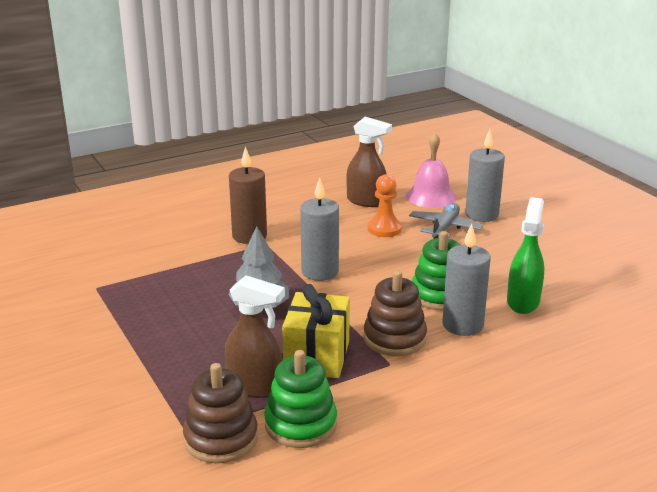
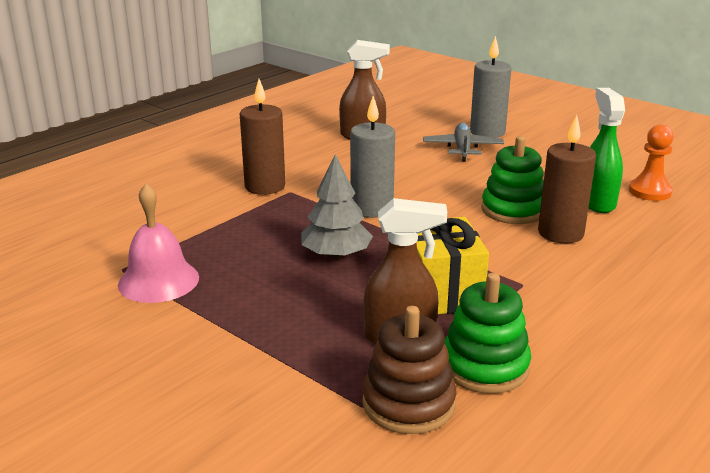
camera: 20 degrees left, 0 degrees up
(384, 229) = (403, 158): orange pawn -> orange pawn (649, 191)
(394, 338) = (505, 259): brown stacking toy -> none
(431, 196) = (424, 123): pink bell -> pink bell (158, 281)
(462, 325) = (560, 233): grey candle -> brown candle

